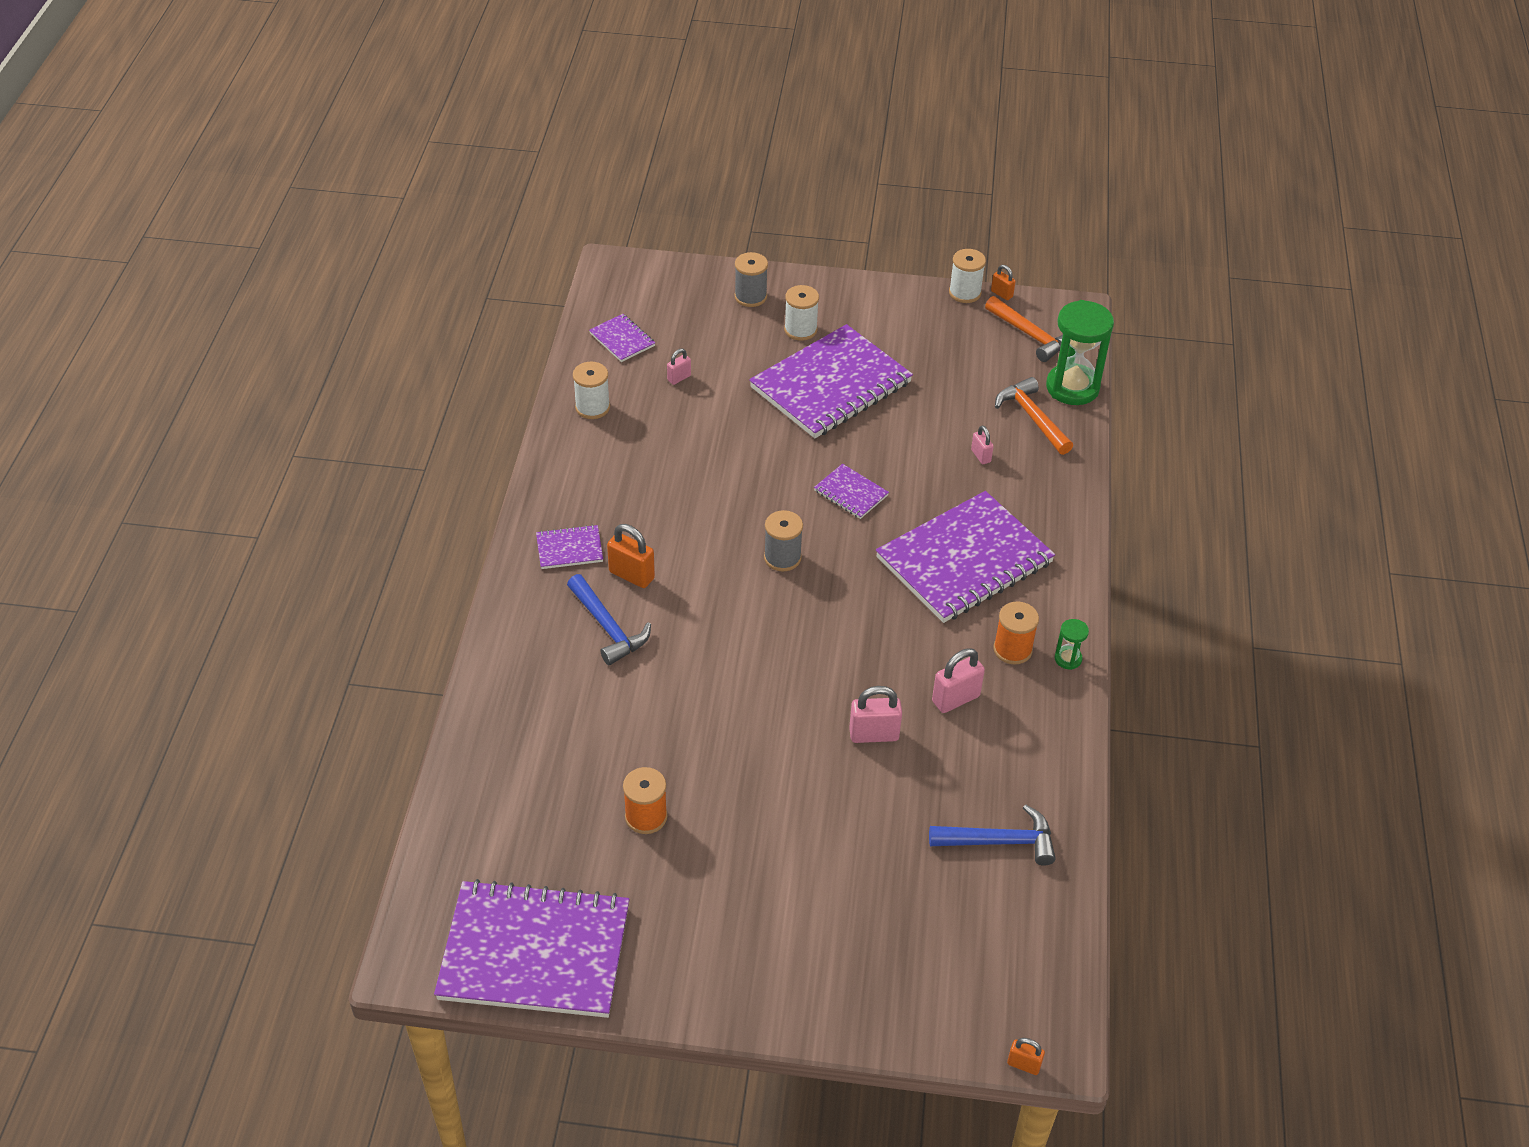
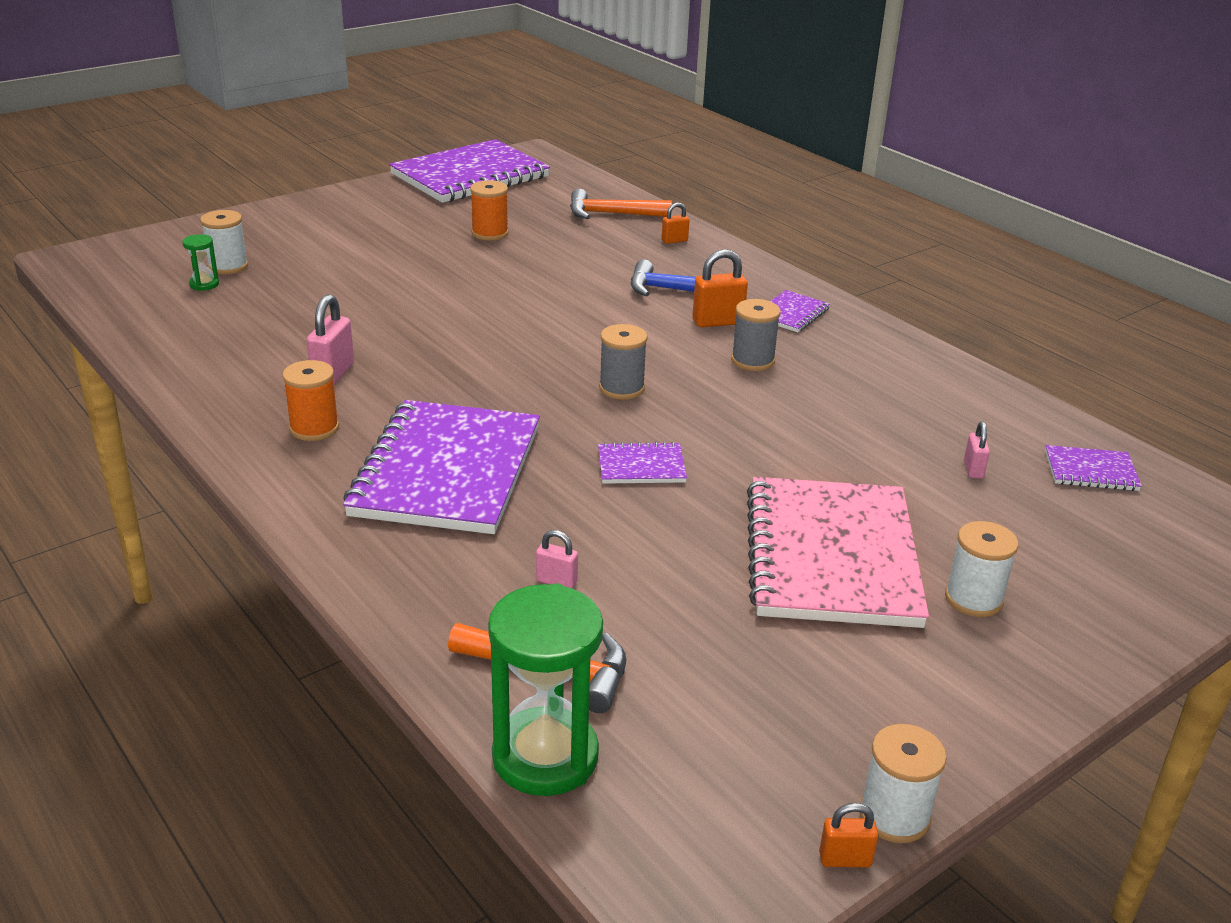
camera: 135 degrees right, 15 degrees down
(592, 407) = (981, 403): white spool -> white spool (228, 266)
(750, 297) = (1095, 602): grey spool -> grey spool (752, 360)
(831, 385) = (831, 556): purple notebook -> pink notebook
(874, 734) = (380, 327): pink padlock -> none
(1000, 841) = (203, 318): blue hammer -> none
(1023, 1064) = (89, 244): orange padlock -> orange padlock (674, 241)
(1030, 335) = (706, 808): orange hammer -> orange hammer (611, 214)
(1068, 659) = (247, 447): green hourglass -> green hourglass (204, 284)

